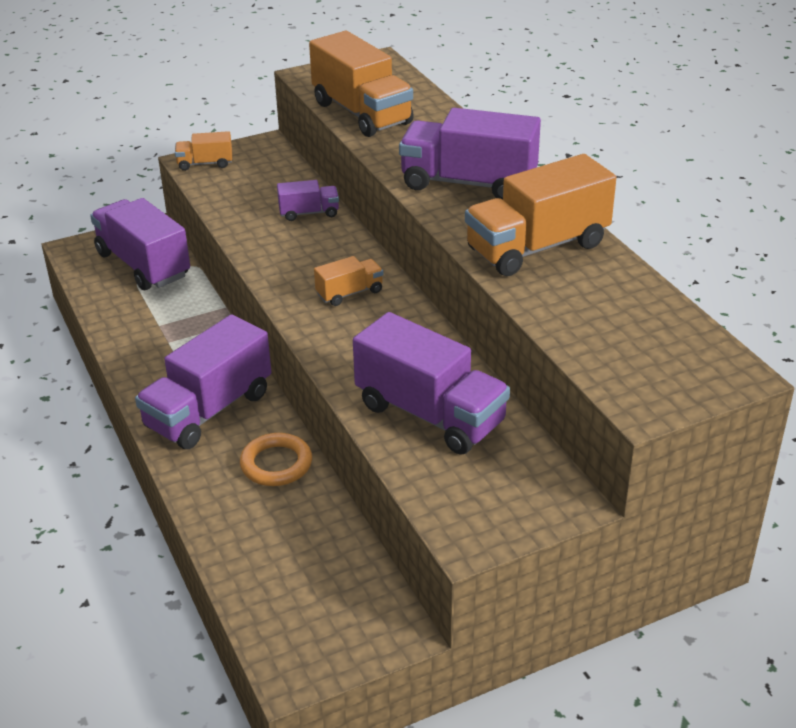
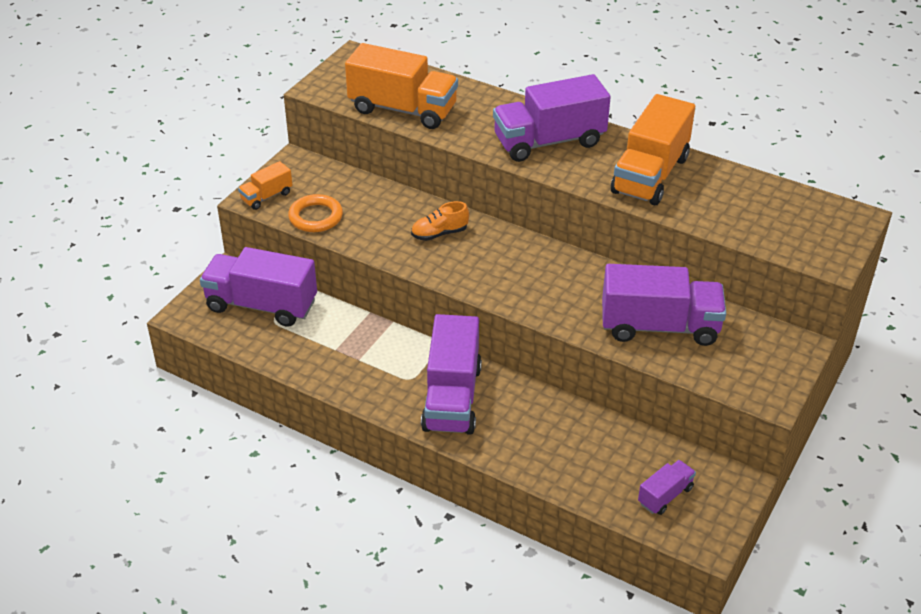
camera: 35 degrees left, 5 degrees up
(276, 464) = (544, 413): orange ring -> orange ring (316, 217)
(309, 213) = (401, 208): purple truck -> purple truck (665, 495)
(316, 246) = (439, 233): none -> orange shoe
(349, 293) = (506, 261): orange truck -> none

